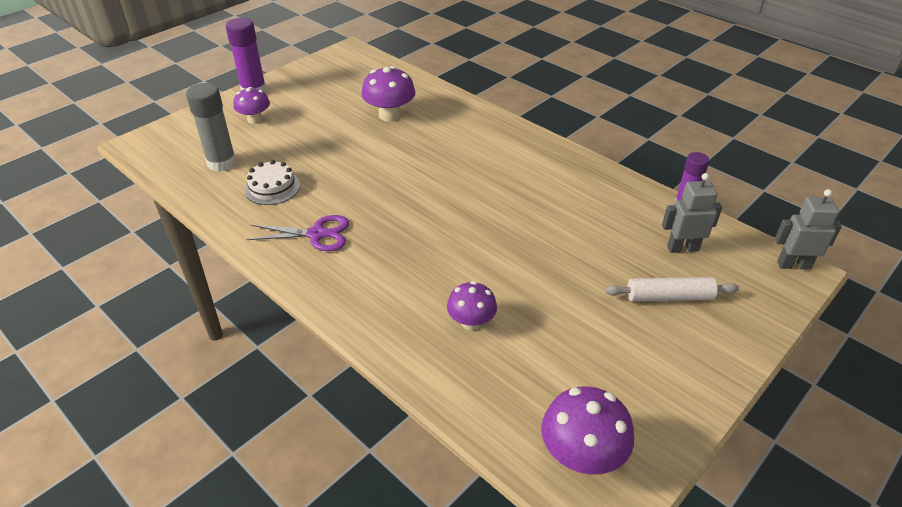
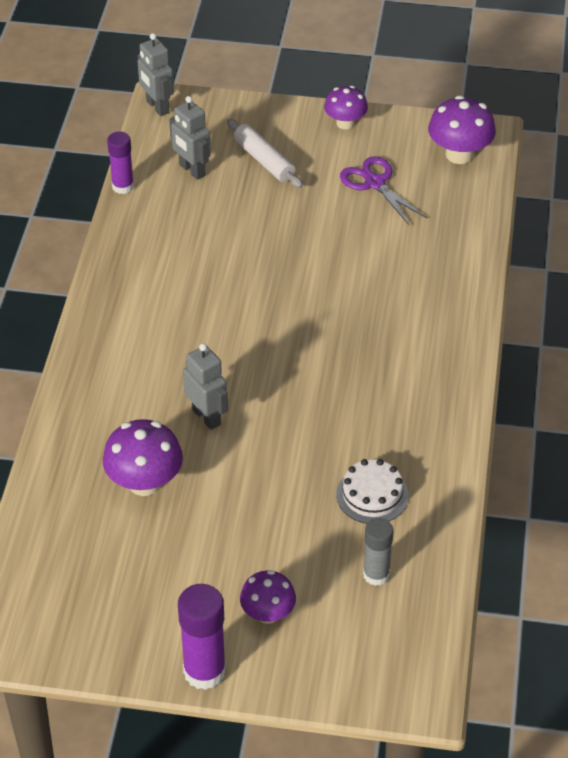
camera: 125 degrees left, 5 degrees up
(221, 163) = (376, 575): grey glue stick -> grey glue stick, size x0.65
(317, 234) = (402, 410): purple scissors -> purple scissors (375, 183)
(412, 153) = (207, 417): none -> grey robot
(471, 322) = (402, 254): purple mushroom -> purple mushroom (345, 123)

